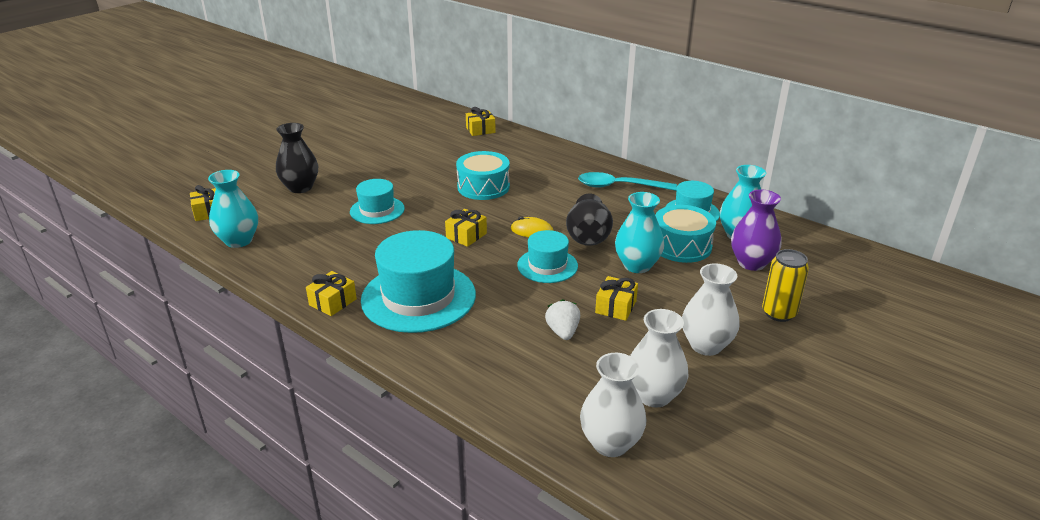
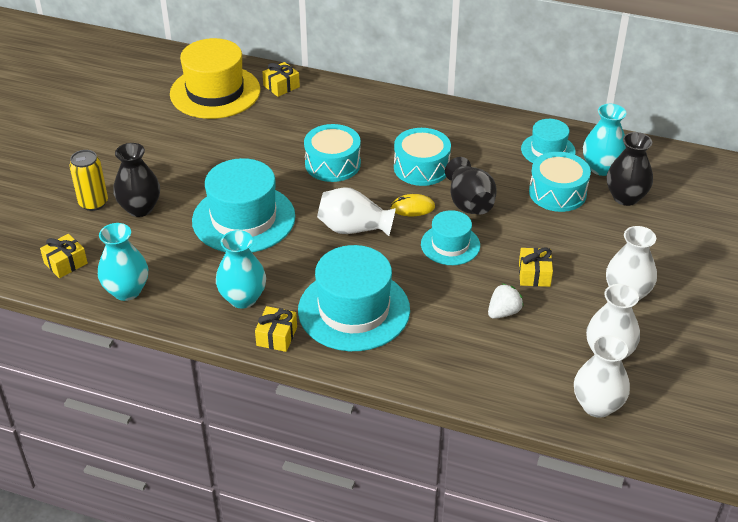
camera: 20 degrees left, 10 degrees up
(377, 210) = (243, 218): turquoise hat -> turquoise hat, size x1.77
(424, 125) = (215, 92): none -> yellow hat
(466, 235) = (353, 228): yellow gift -> white vase
(561, 203) = (421, 167): none -> turquoise drum
(563, 332) = (503, 312): white strawberry -> white strawberry turned 75 degrees clockwise
(619, 186) = (465, 133): turquoise spoon -> none
(637, 265) = (529, 224): turquoise vase -> turquoise vase (243, 298)
(751, 263) = (625, 197): purple vase -> black vase
(778, 313) = (670, 246): yellow can -> yellow can (93, 203)

